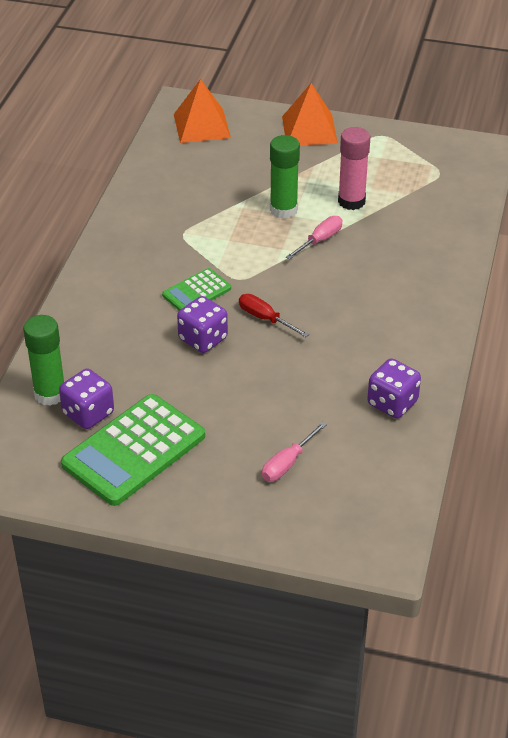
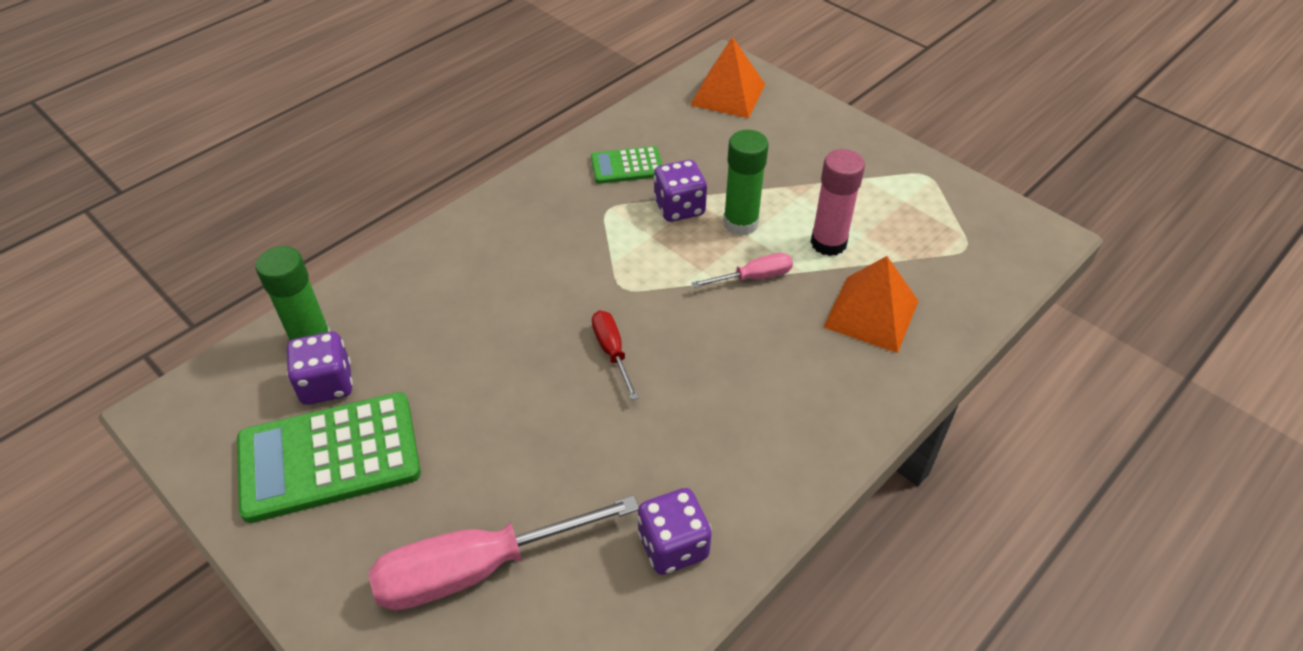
camera: 30 degrees right, 5 degrees up
(196, 292) = (564, 284): green calculator -> green calculator (627, 166)
(203, 339) = (522, 347): purple dice -> purple dice (679, 208)
(287, 463) = (478, 569): pink screwdriver -> pink screwdriver, size x2.00
(309, 130) = (843, 139): orange pyramid -> orange pyramid (871, 314)

